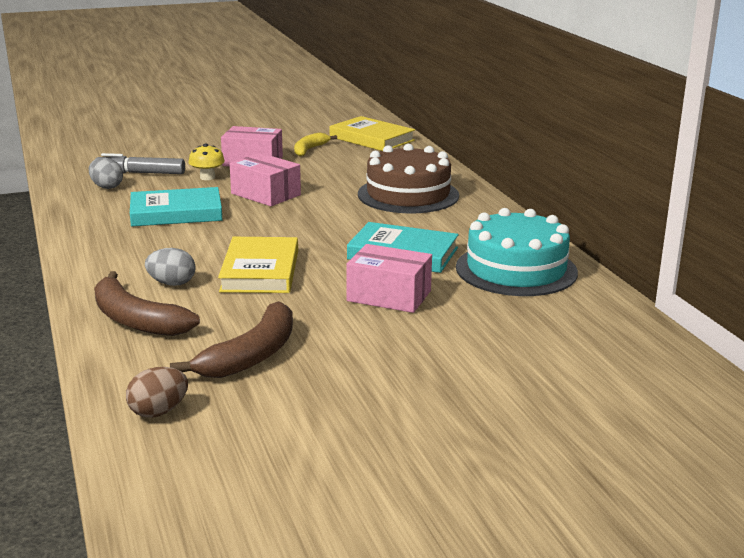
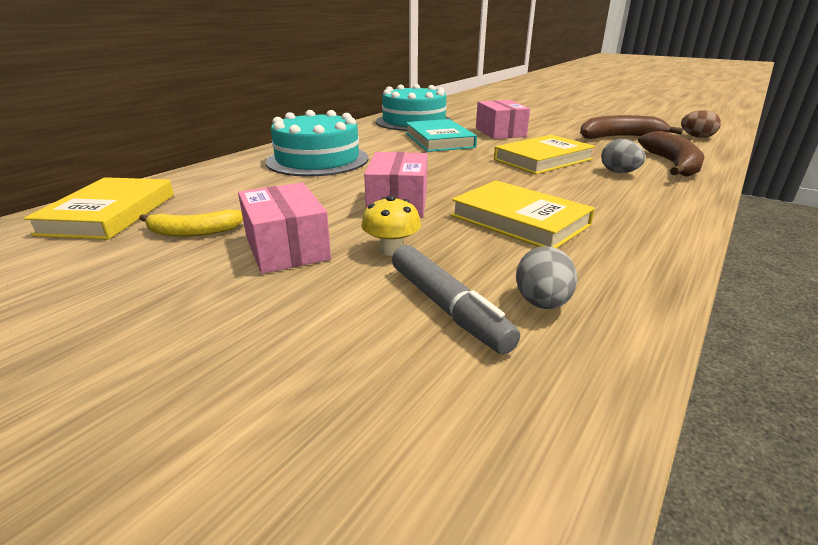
camera: 125 degrees left, 5 degrees up
(176, 213) = (519, 220): turquoise book -> yellow book
(408, 195) = (317, 160): brown cake -> turquoise cake

